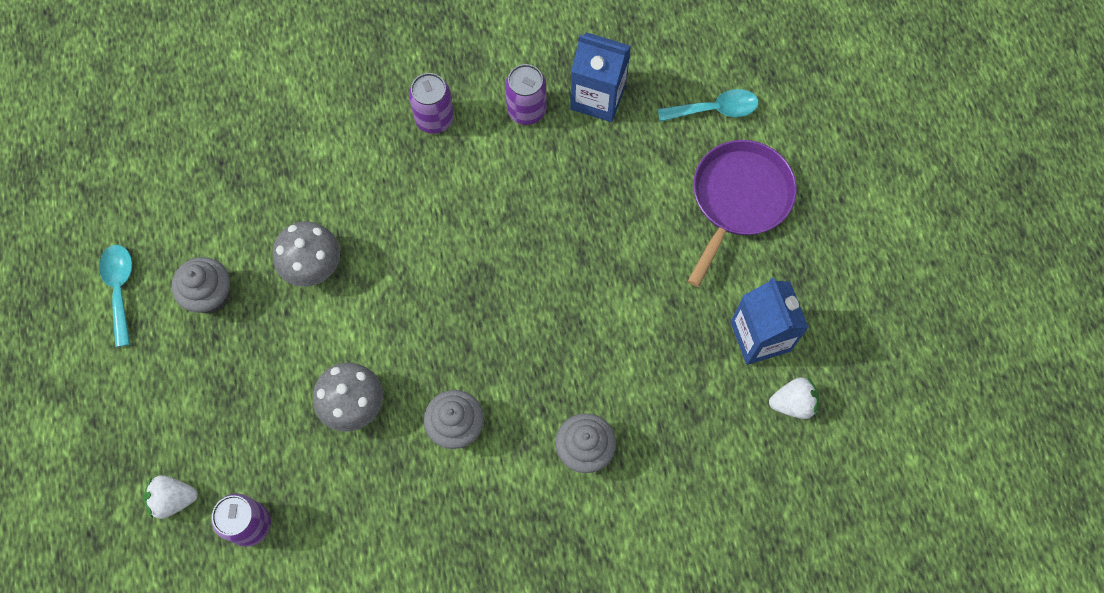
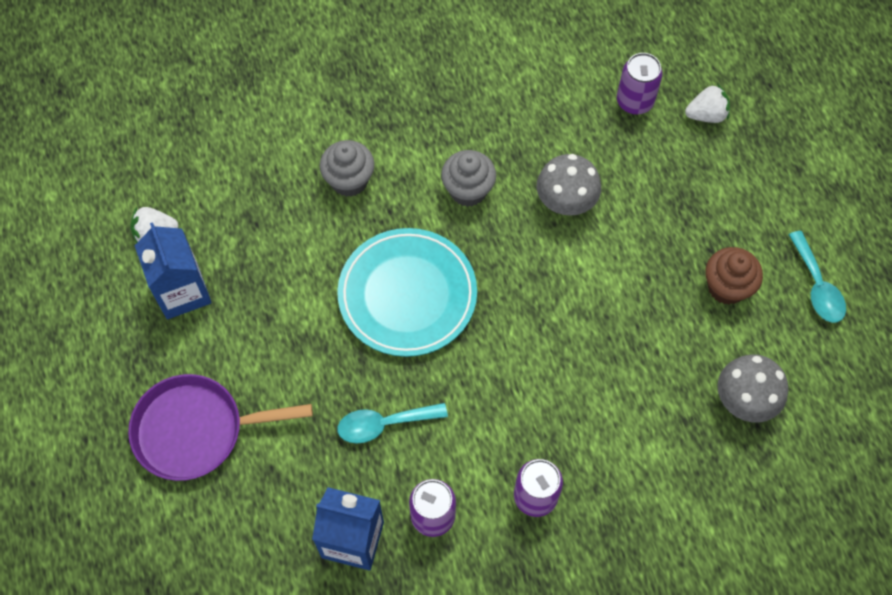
camera: 175 degrees right, 5 degrees down
(210, 295) = (726, 287): grey cupcake -> brown cupcake
(313, 266) = (633, 324): grey mushroom -> grey mushroom (744, 399)
(532, 314) = (407, 295): none -> turquoise plate
(715, 109) = (217, 535): turquoise spoon -> turquoise spoon (383, 424)
(739, 199) = (196, 430): purple pan -> purple pan turned 60 degrees clockwise

